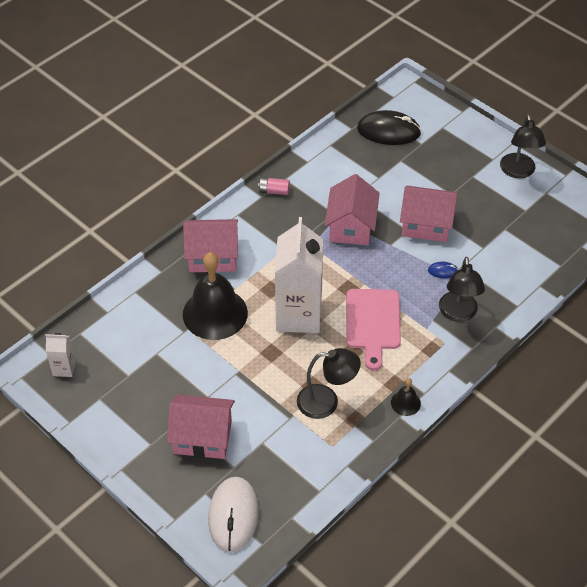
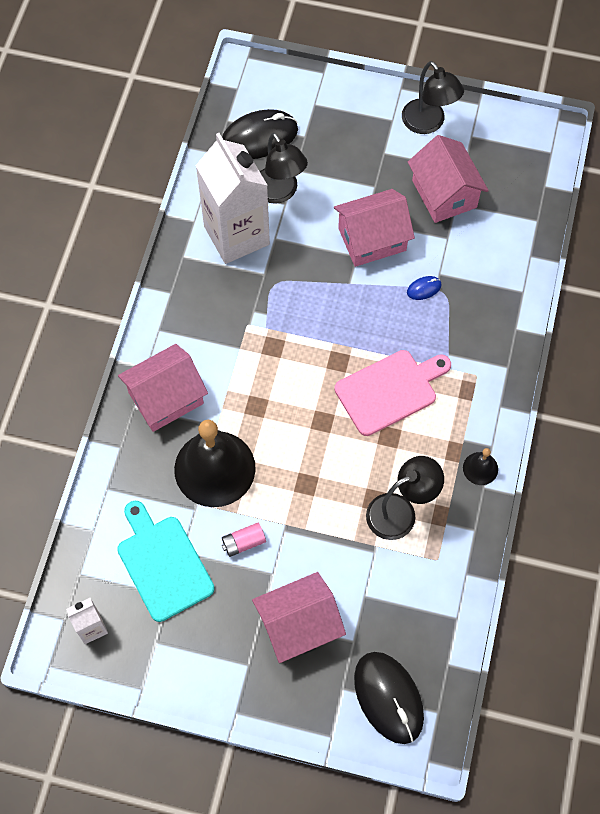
camera: 30 degrees left, 15 degrees up
(138, 353) = (163, 564): none -> turquoise cutting board
(233, 516) = (388, 698): white mouse -> black mouse
(274, 191) = (181, 279): pink battery -> pink battery (243, 543)
(298, 315) = (306, 422): white carton -> white carton (236, 235)
(351, 226) = (294, 282): pink house -> pink house (444, 194)
(373, 323) = (390, 390): pink cutting board -> pink cutting board turned 90 degrees counterclockwise
(458, 314) = (470, 333): black lamp -> black lamp (280, 193)

